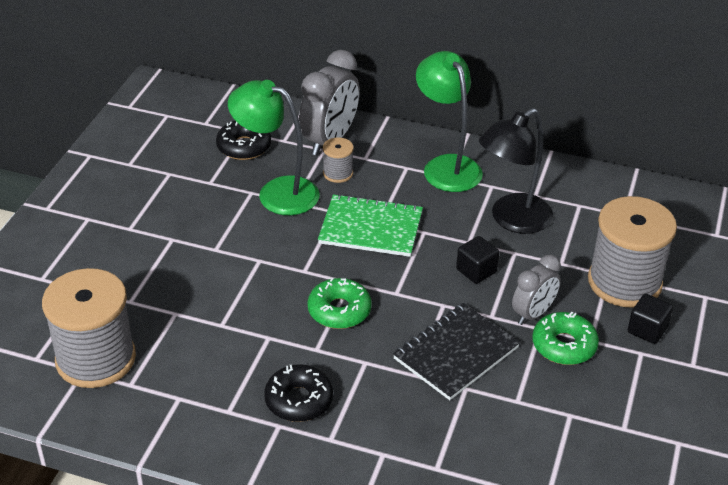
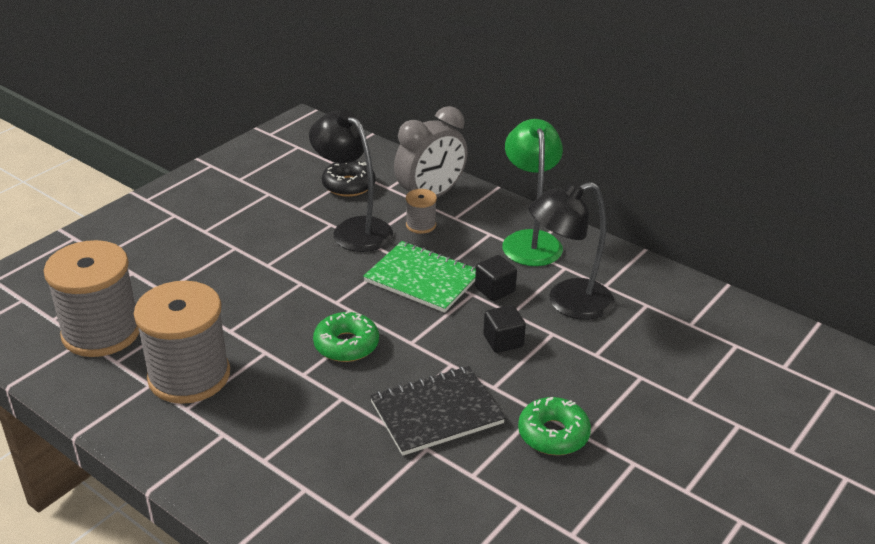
camera: 20 degrees right, 5 degrees down
(277, 192) = (354, 229): green lamp -> black lamp
(299, 400) = (256, 416): black donut -> none
(533, 314) = (538, 395): grey clock -> none
(624, 282) = (654, 388): grey spool -> grey spool (189, 376)
(647, 330) = (653, 442): black cube -> black cube (495, 290)

